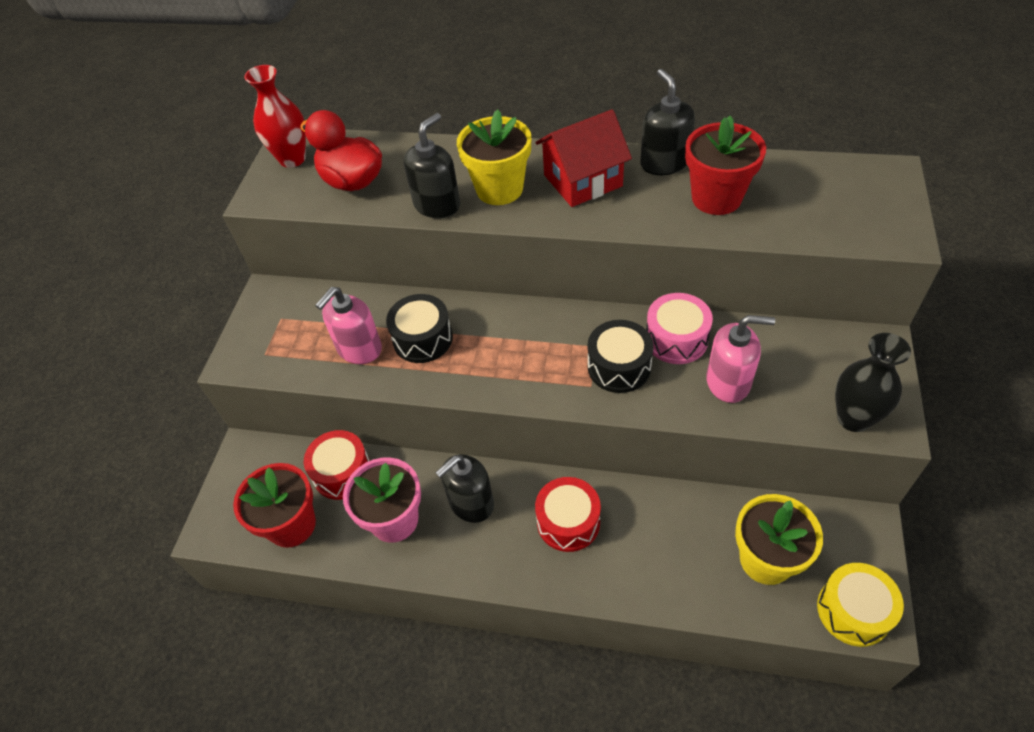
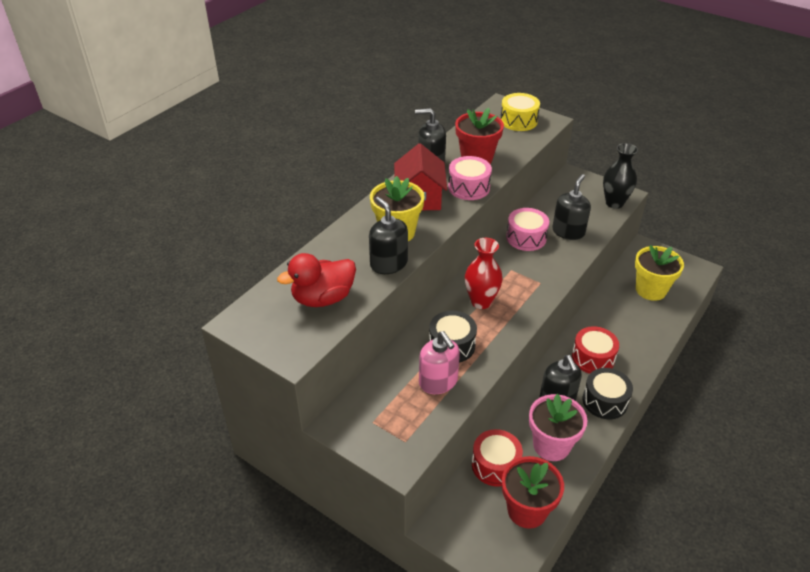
camera: 70 degrees left, 10 degrees down
(292, 159) = (262, 325): red vase -> red vase (481, 302)
(619, 367) = (533, 266): black drum -> black drum (605, 401)
(642, 214) = (469, 187): none -> pink drum
(728, 382) = (568, 232): pink soap dispenser -> black soap dispenser
(853, 611) = (690, 274): yellow drum -> yellow drum (518, 121)

